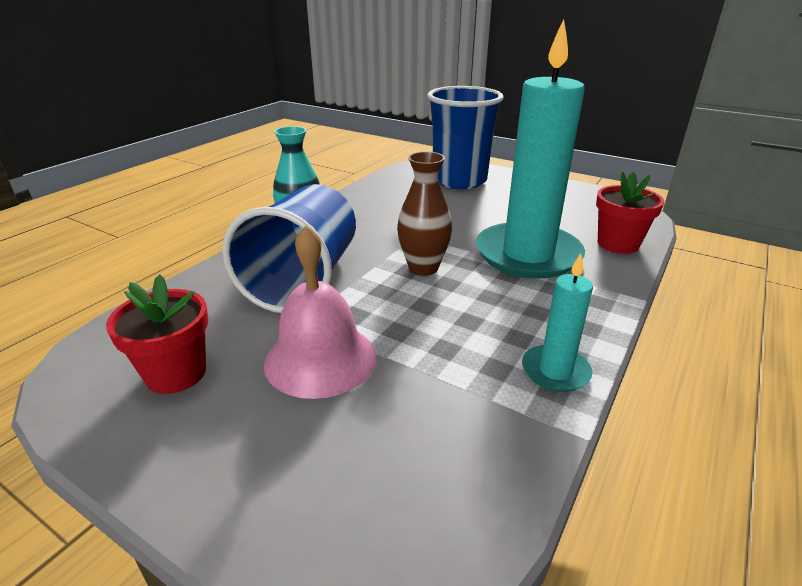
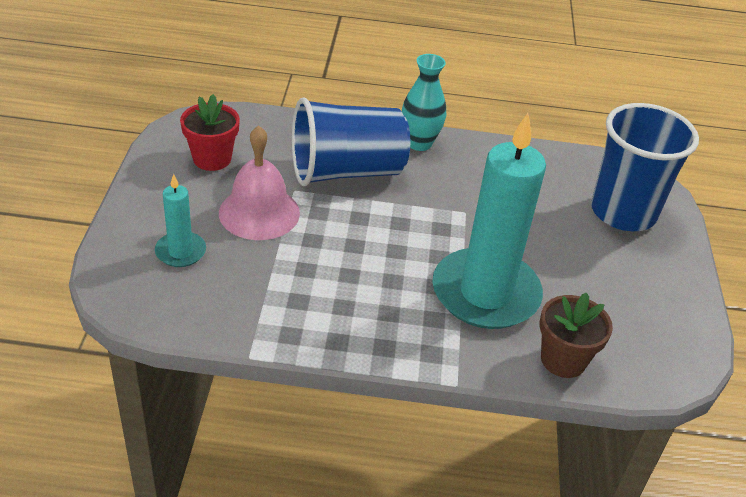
camera: 60 degrees right, 10 degrees up
(423, 268) = (410, 231): brown vase -> none
(555, 371) = (312, 333): turquoise candle -> turquoise candle (180, 252)
(618, 244) = (563, 360): red flower pot -> brown flower pot

